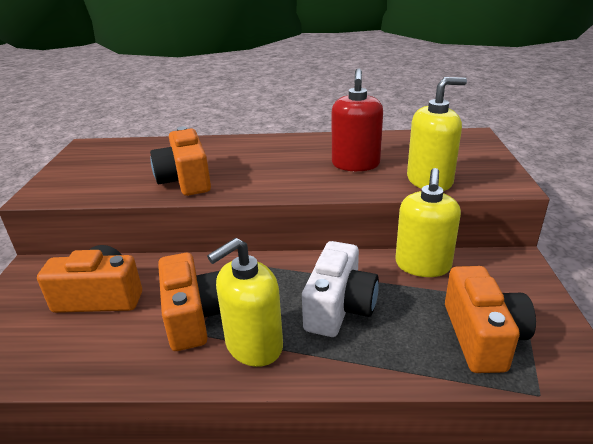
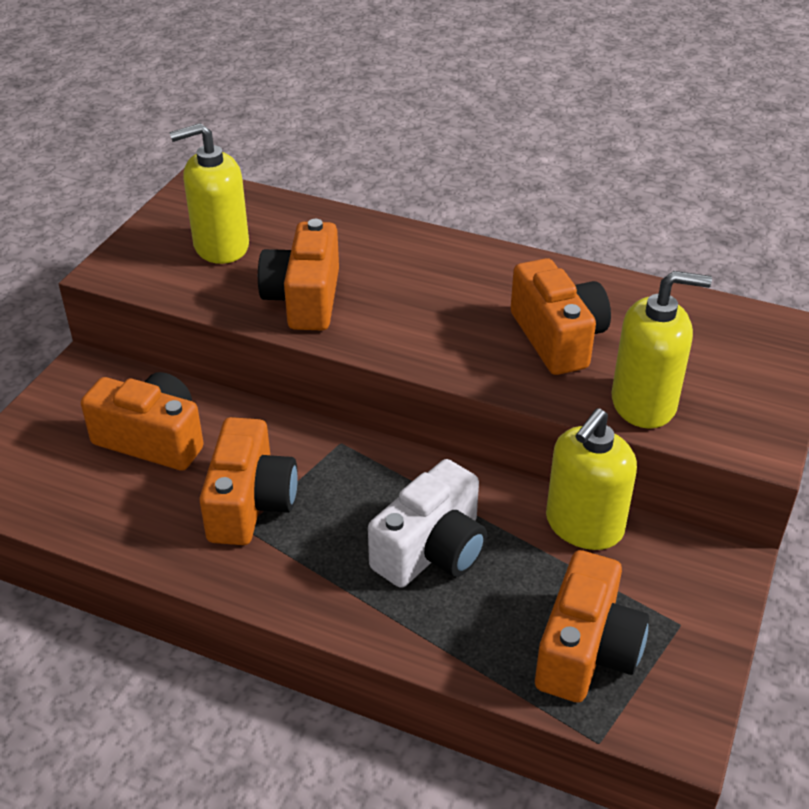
camera: 20 degrees right, 10 degrees up
(253, 345) = (302, 565): yellow soap dispenser -> yellow soap dispenser (221, 246)
(355, 164) = (558, 338): red soap dispenser -> orange camera

